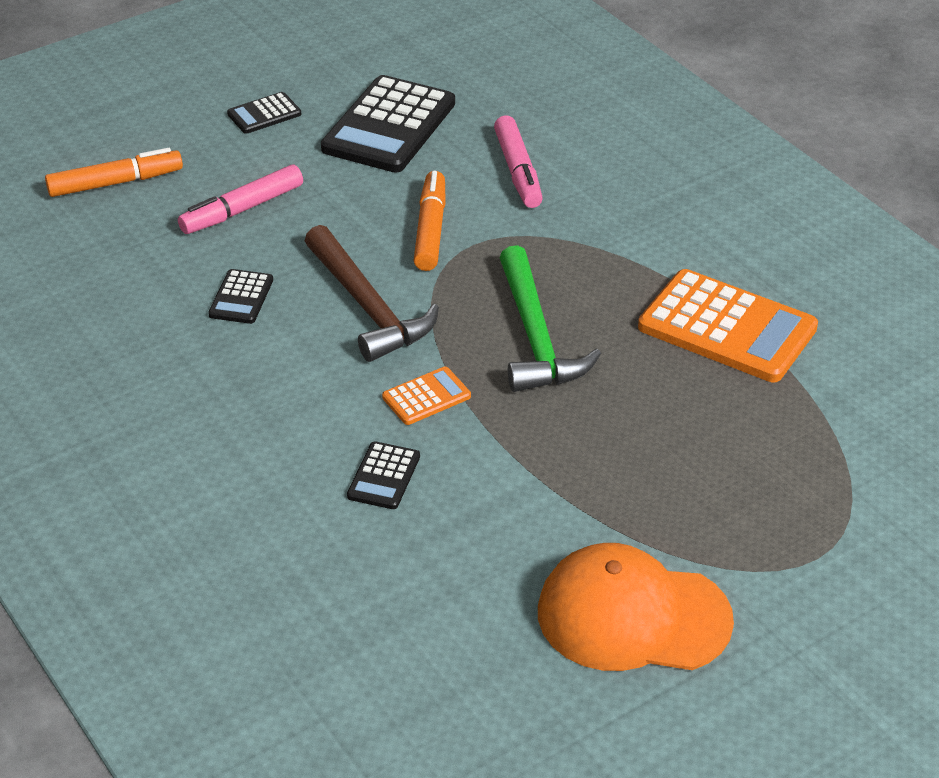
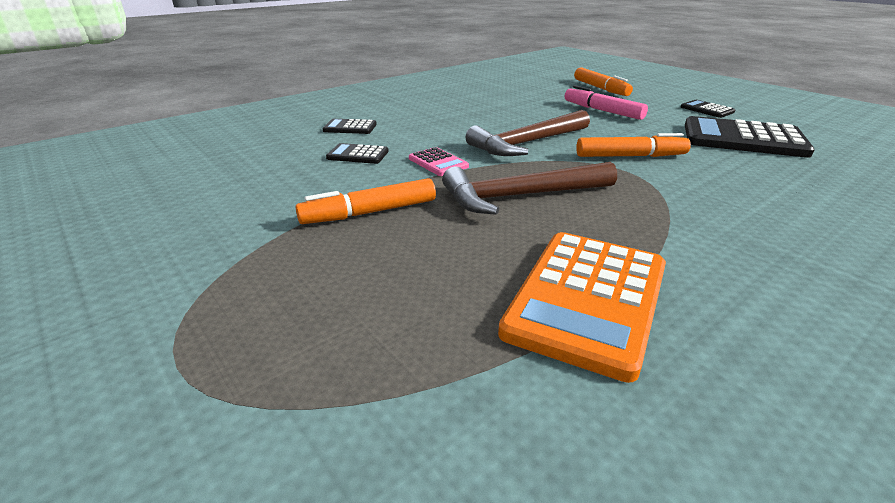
camera: 85 degrees right, 10 degrees down
(241, 297) = (519, 115): black calculator -> black calculator (350, 127)
(426, 397) = (438, 163): orange calculator -> pink calculator
(518, 171) = (746, 183): pink marker -> none
(536, 337) = (521, 196): green hammer -> brown hammer
(567, 458) = (369, 212): none -> orange marker
(633, 616) = (169, 244): orange cap -> none

